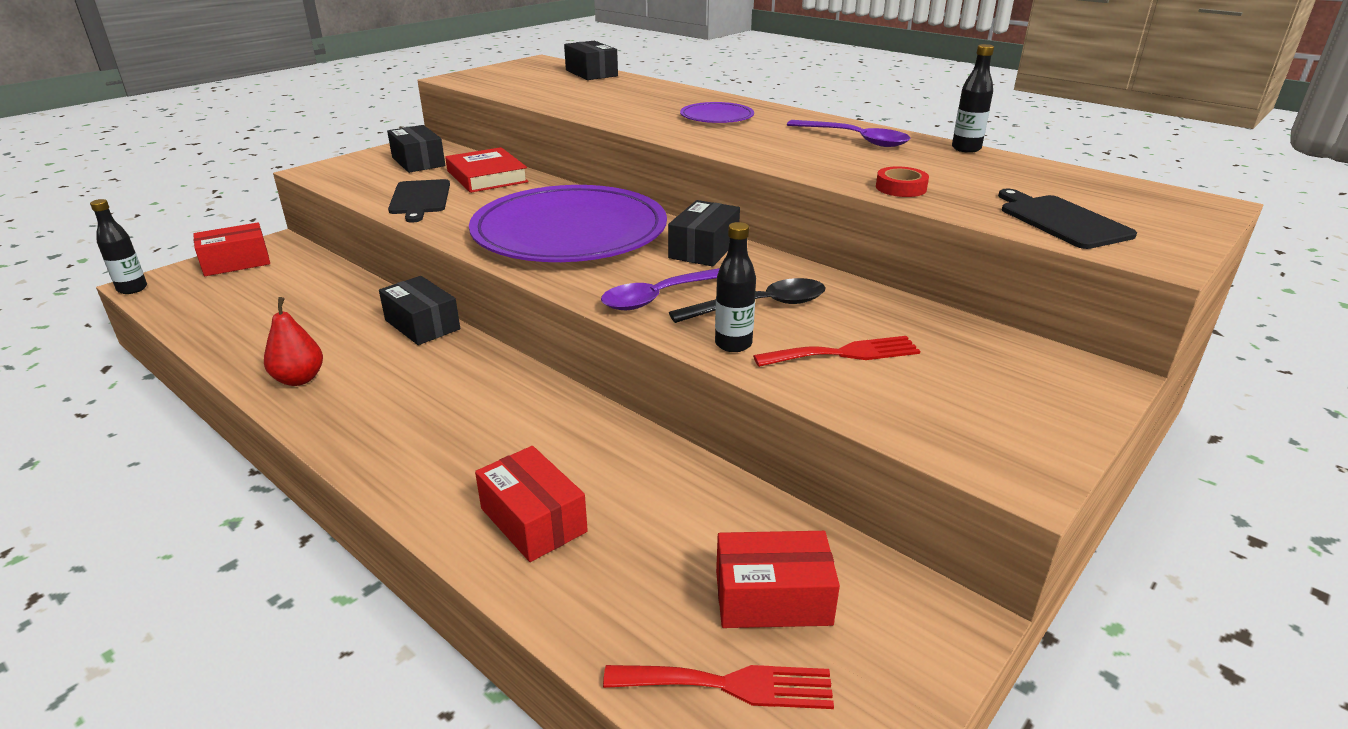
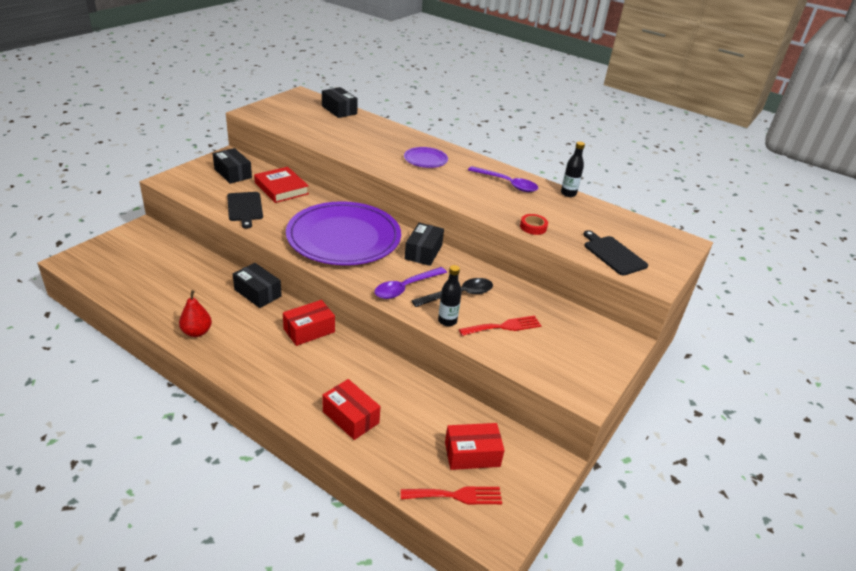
camera: 10 degrees left, 5 degrees up
(132, 289) = (63, 264): black bottle -> none
(236, 262) = (123, 243): red box -> red box (309, 330)

